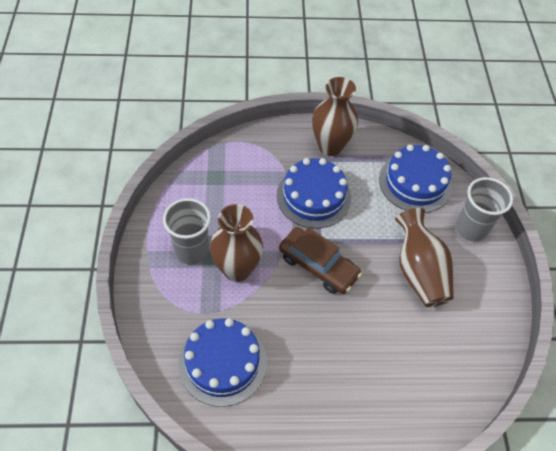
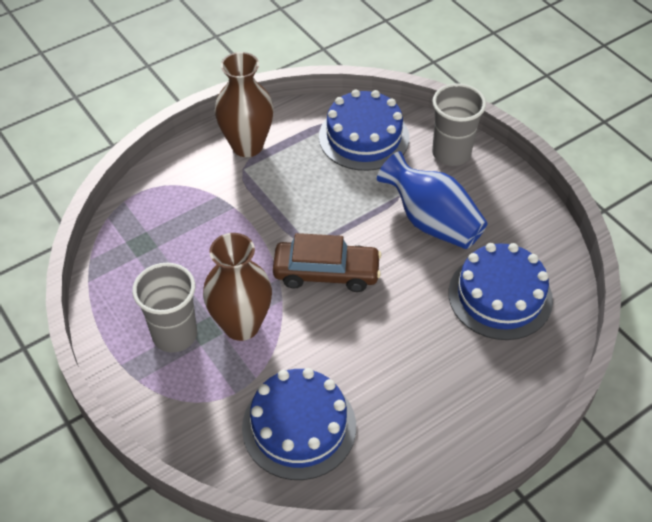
camera: 30 degrees left, 5 degrees down
(313, 196) = (268, 206): blue cake -> blue cake (500, 296)
(419, 271) = (431, 221): brown vase -> blue vase

